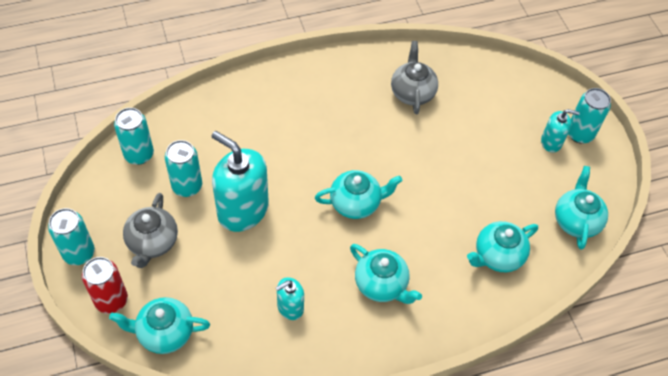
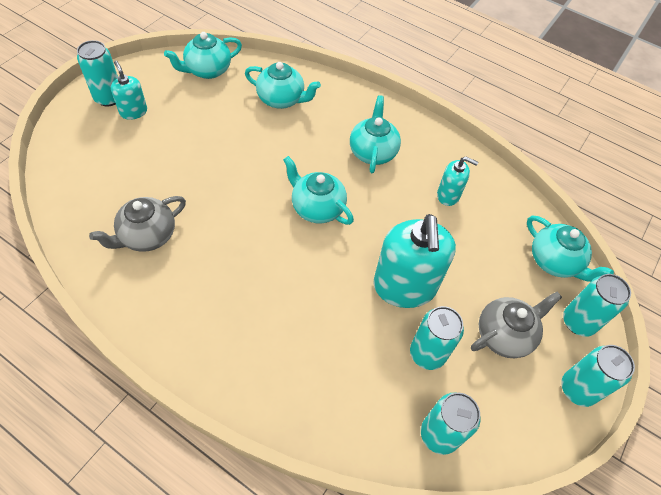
camera: 130 degrees left, 0 degrees up
(111, 300) = (578, 322): red can -> turquoise can

